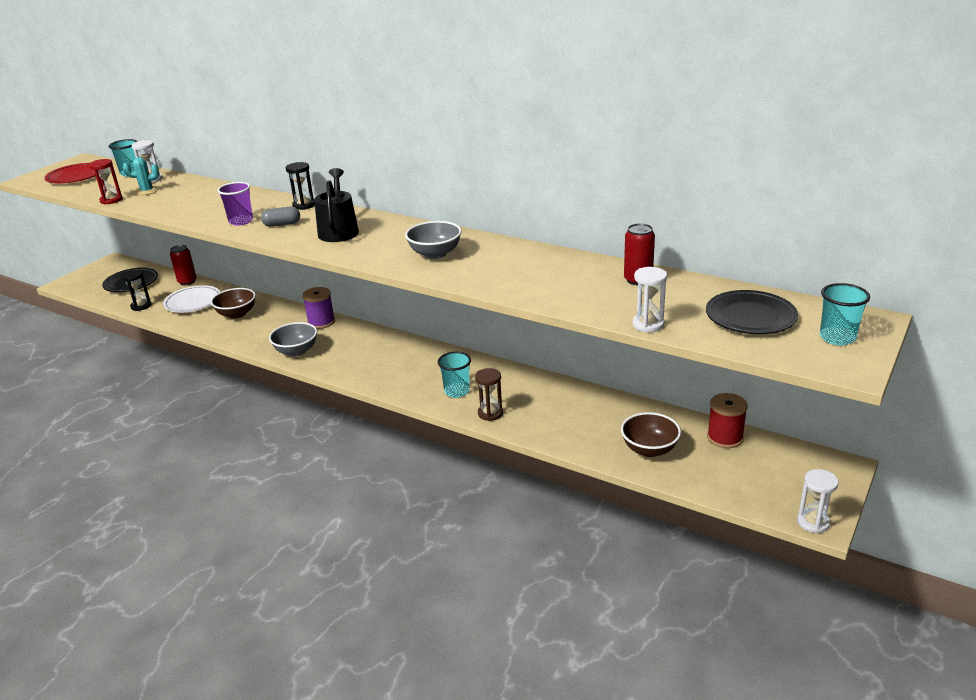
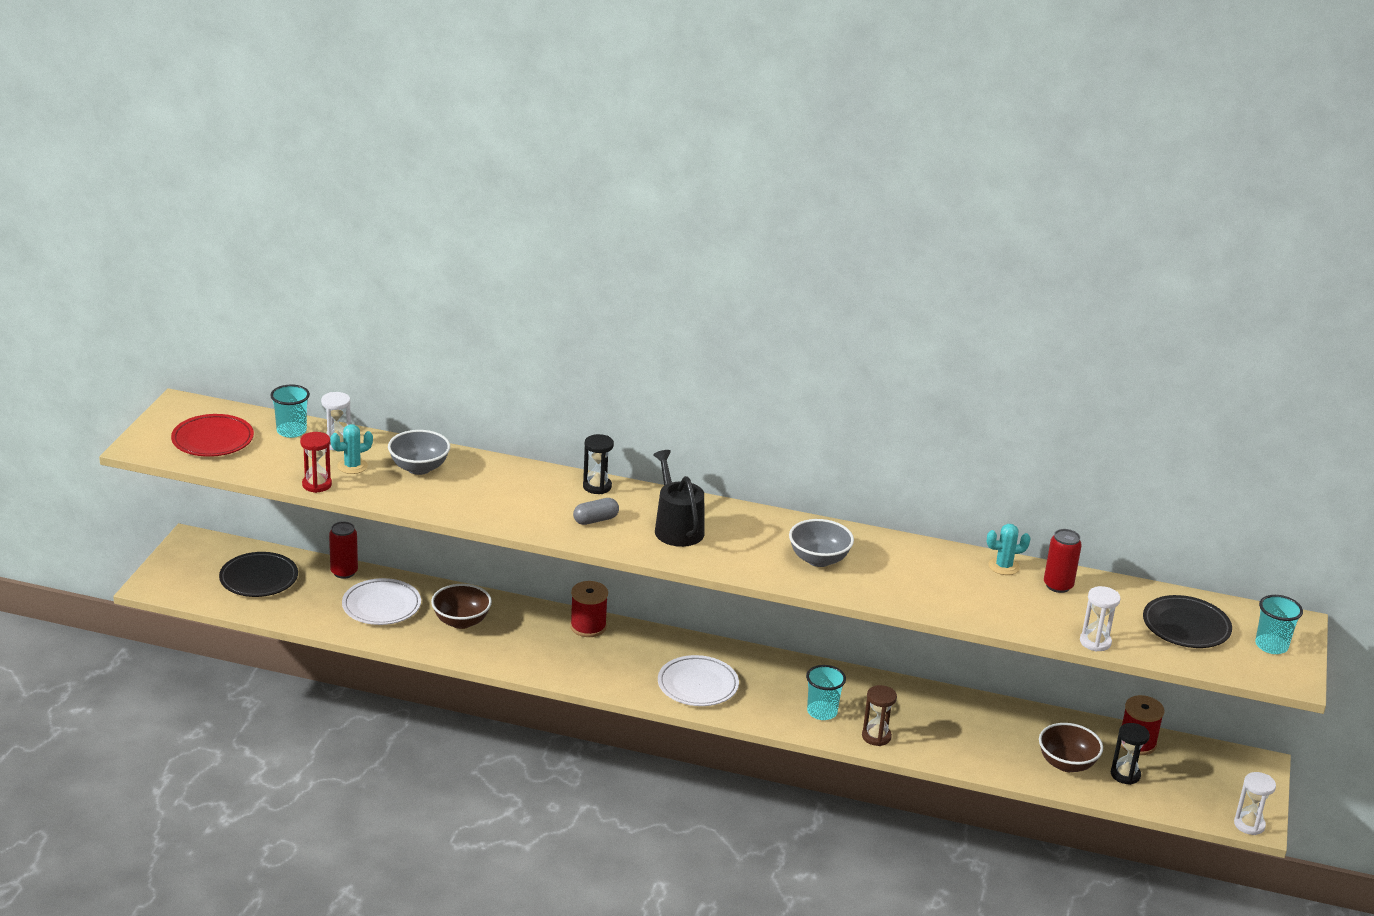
camera: 20 degrees left, 0 degrees up
(141, 306) = (309, 616): black hourglass -> black hourglass (1125, 775)
(241, 221) = (537, 516): purple cup -> none
(296, 351) = (586, 672): grey bowl -> grey bowl (419, 468)
(321, 322) = (588, 627): purple spool -> red spool
(372, 365) = (697, 685): none -> white plate
(595, 264) = (1004, 566): none -> turquoise cactus

